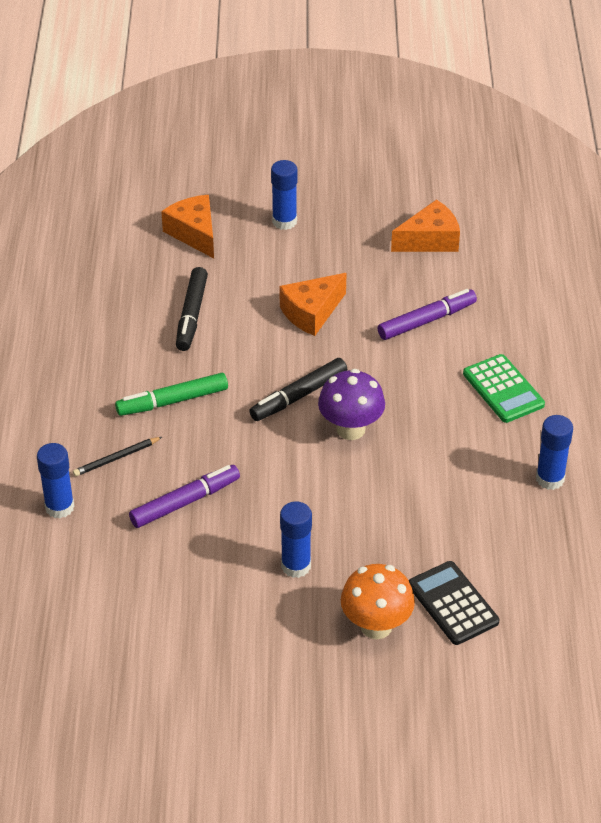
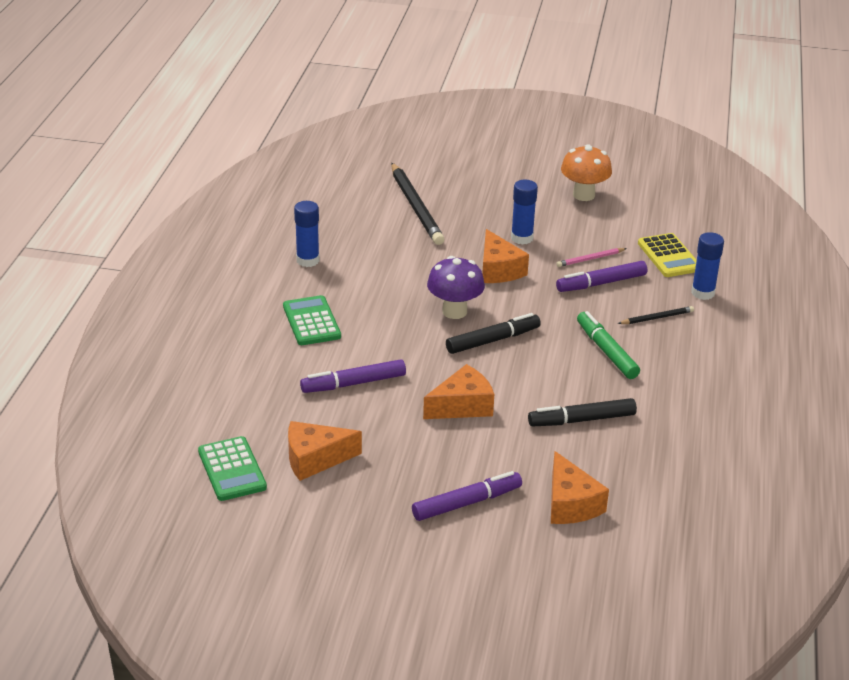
camera: 170 degrees left, 10 degrees down
(100, 565) = (669, 256): none -> yellow calculator
(172, 401) = (606, 351): green marker -> green marker turned 105 degrees counterclockwise
(192, 315) = (582, 420): black marker -> black marker turned 120 degrees counterclockwise
(202, 542) = (590, 259): none -> pink pencil
(284, 221) = (466, 503): blue glue stick -> purple marker
(314, 503) = (498, 270): none -> orange cheese
(376, 626) = (473, 203): orange mushroom -> orange mushroom (583, 195)
(453, 603) = (415, 207): black calculator -> black pencil
(498, 220) = (232, 469): none -> green calculator

